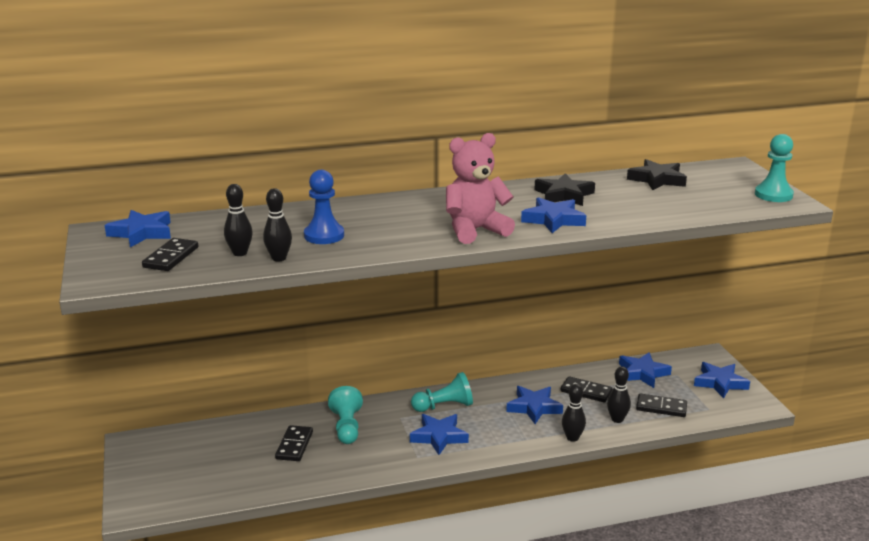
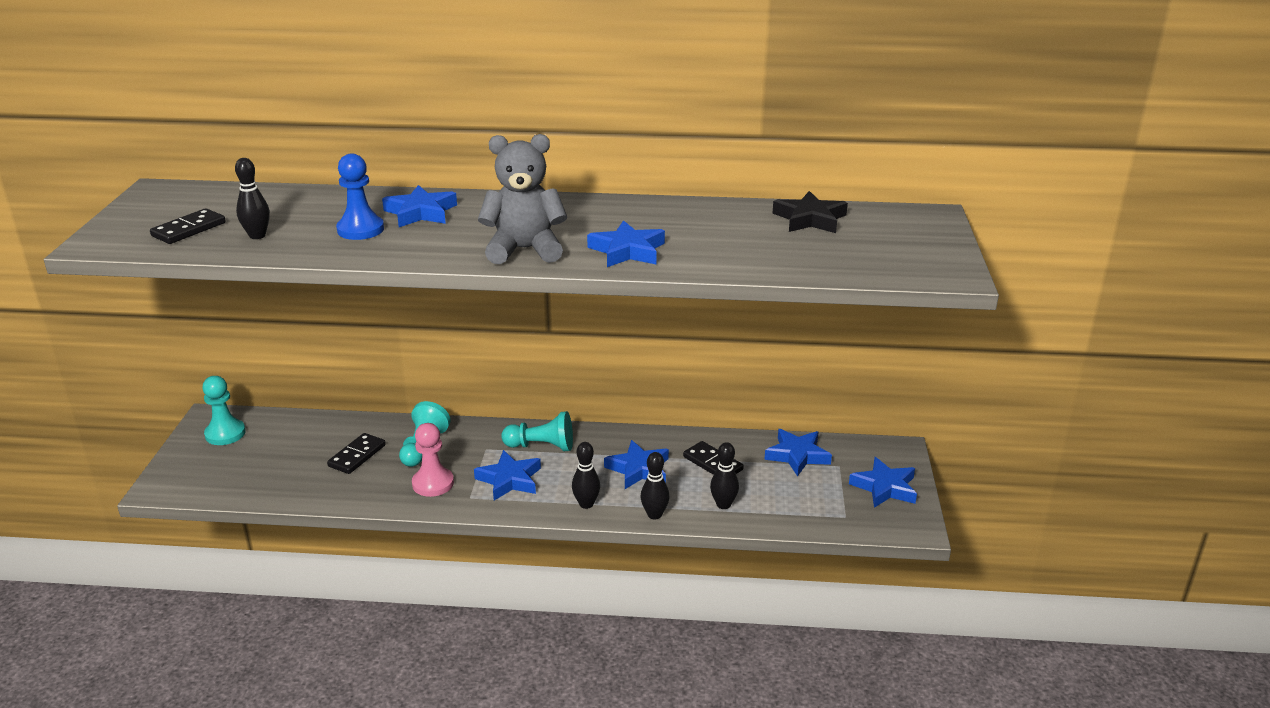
camera: 20 degrees right, 5 degrees up
(142, 233) = (192, 198): blue star -> blue star (421, 212)
(279, 258) = (288, 248): black bowling pin -> black bowling pin (586, 504)
(378, 453) = (433, 483): none -> pink pawn
(475, 230) = (524, 250): pink teddy bear -> grey teddy bear
(564, 195) = (674, 222): black star -> none
(661, 407) = (787, 502): black domino -> none
(773, 195) = (938, 261): turquoise pawn -> turquoise pawn (225, 434)

